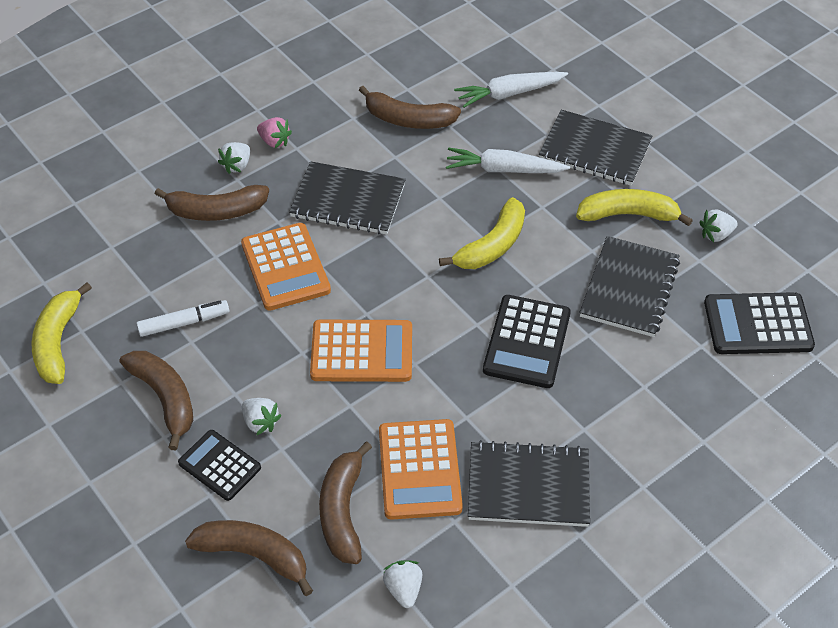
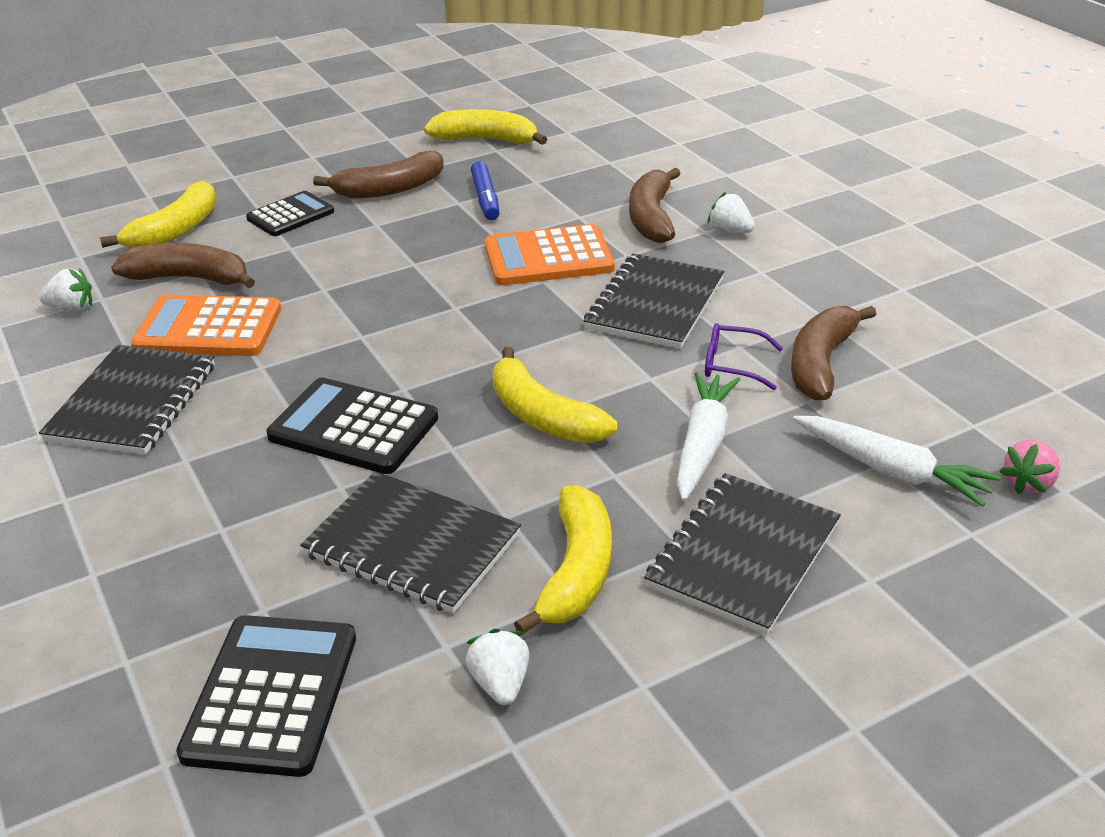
camera: 100 degrees right, 15 degrees down
(184, 323) = (485, 199): white marker -> blue marker
(254, 555) = (175, 230): brown banana -> yellow banana
(260, 422) = (330, 237): white strawberry -> none
(274, 141) = (774, 257): pink strawberry -> pink strawberry (1028, 483)
(362, 352) = (396, 301): orange calculator -> none
(417, 159) = (733, 365): none -> purple glasses
(509, 94) = (892, 471): white carrot -> white carrot turned 135 degrees clockwise

